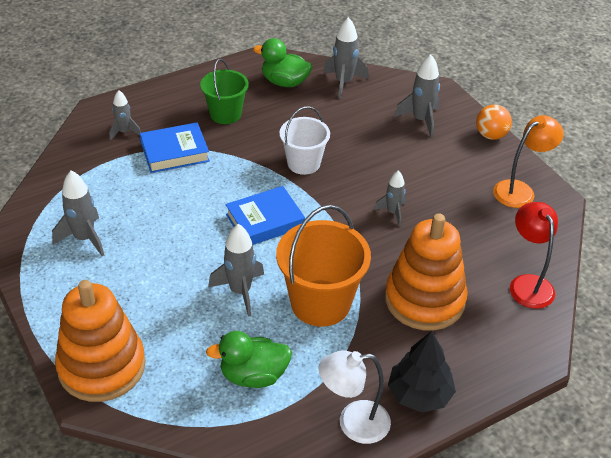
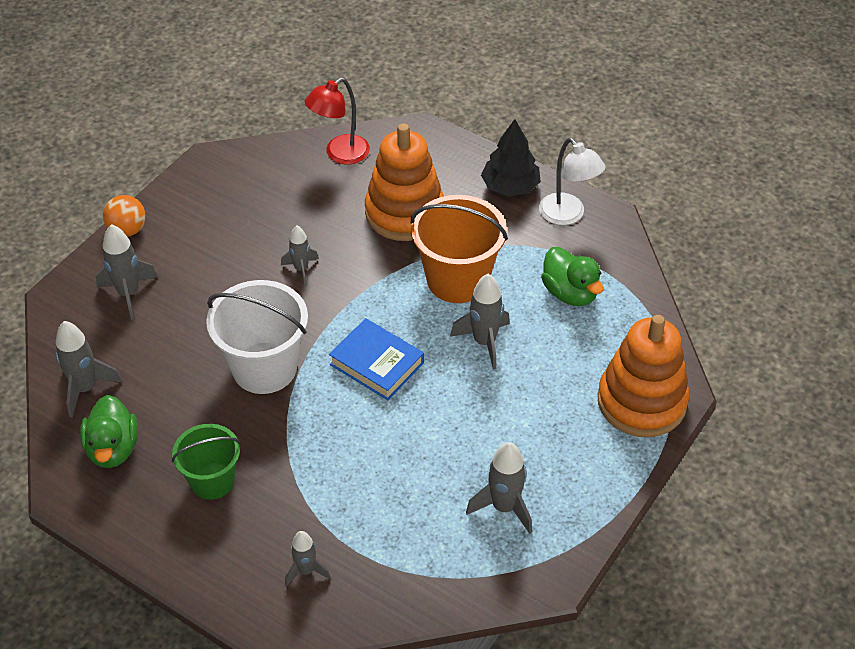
camera: 115 degrees left, 5 degrees up
(175, 152) = (314, 497): blue book -> none
(303, 163) = (264, 368): white bucket -> white bucket, size x1.58
(520, 190) = (210, 187): orange lamp -> none

